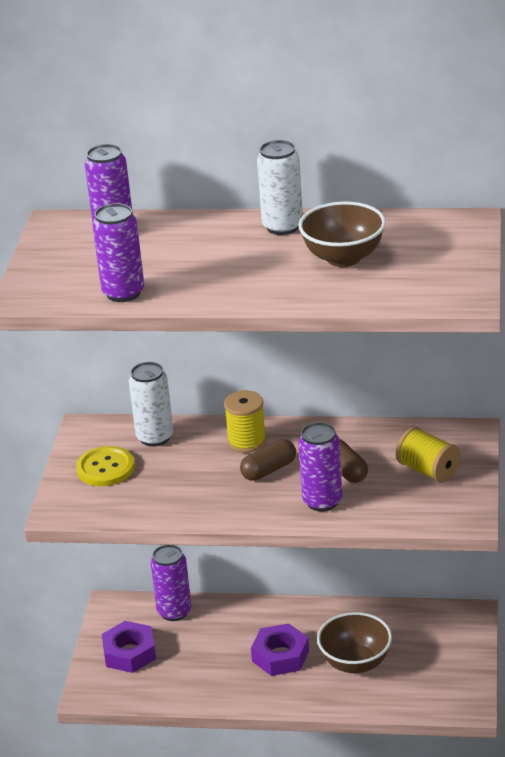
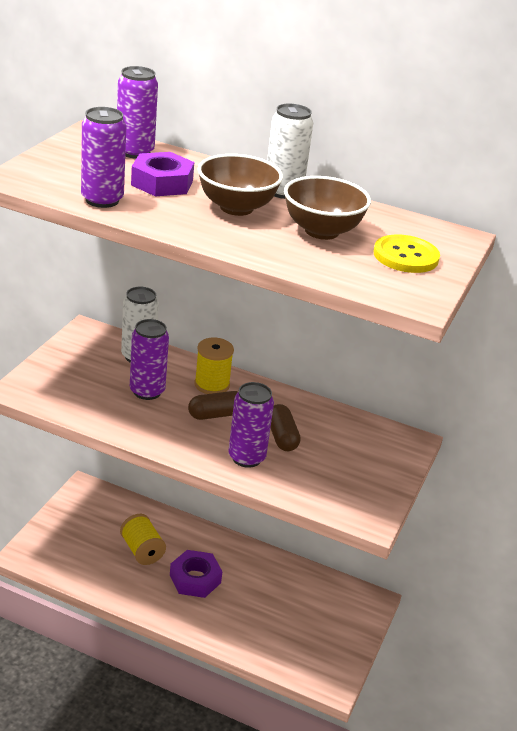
camera: 10 degrees right, 0 degrees up
(105, 468) = (81, 368): yellow button -> yellow button (405, 256)
(129, 653) = (76, 532): purple nut -> purple nut (162, 183)
(174, 612) = (130, 510): purple can -> purple can (147, 391)
(355, 663) = (254, 608): brown bowl -> brown bowl (236, 208)
(428, 470) = (355, 462): yellow spool -> yellow spool (142, 550)

